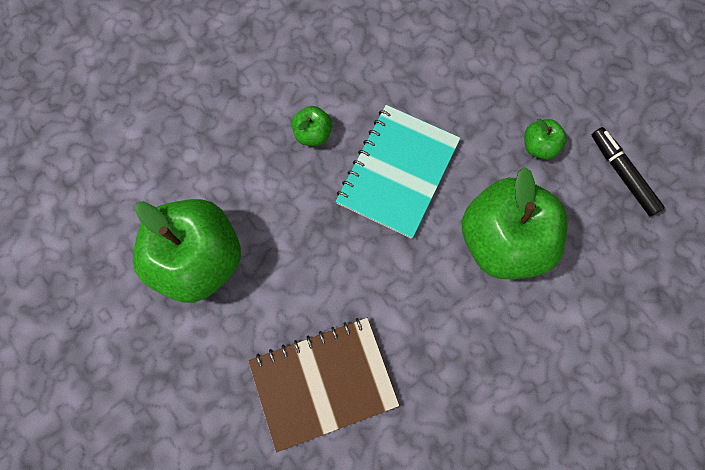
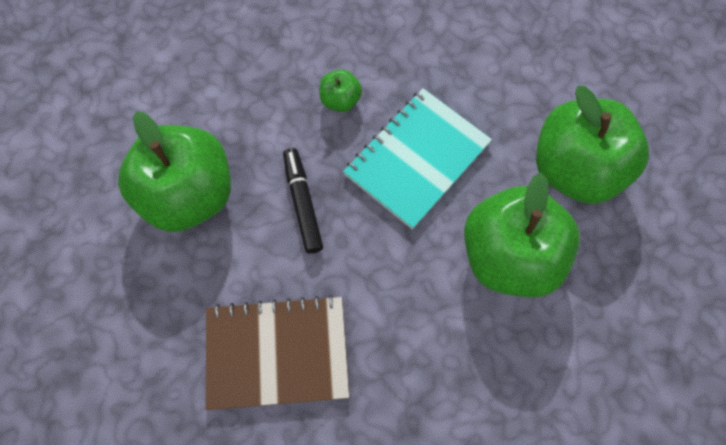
camera: 15 degrees right, 5 degrees down
(538, 146) = (574, 169): green apple -> green apple, size x2.31
(622, 174) = (659, 220): black marker -> black marker (303, 203)

